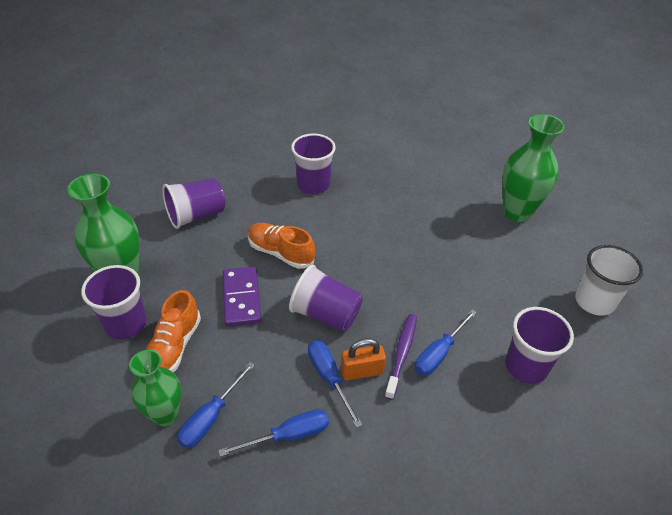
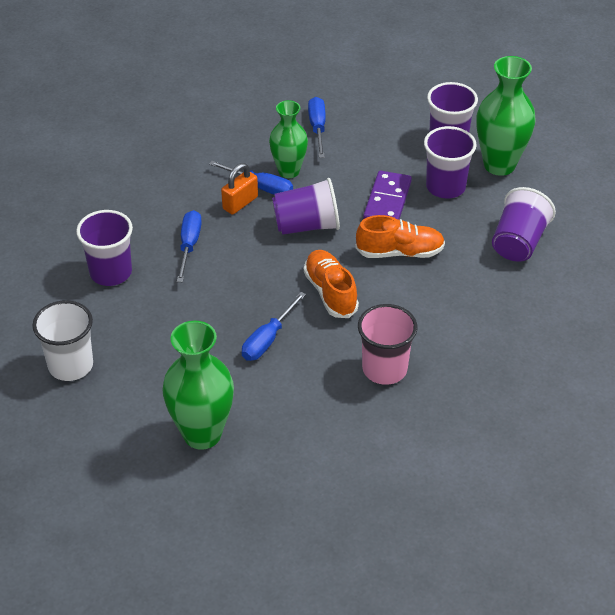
camera: 145 degrees right, 0 degrees up
(165, 415) = (348, 115): green vase -> green vase (288, 171)
(174, 347) = (394, 147): orange shoe -> orange shoe (330, 292)
(241, 298) = (387, 201): purple domino -> purple domino turned 60 degrees clockwise
(288, 435) = (256, 145): blue screwdriver -> blue screwdriver (268, 339)
(313, 185) = (452, 340): purple cup -> purple cup (445, 187)
(371, 191) = (384, 369): none -> pink cup
(401, 354) = (219, 230): purple toothbrush -> none

